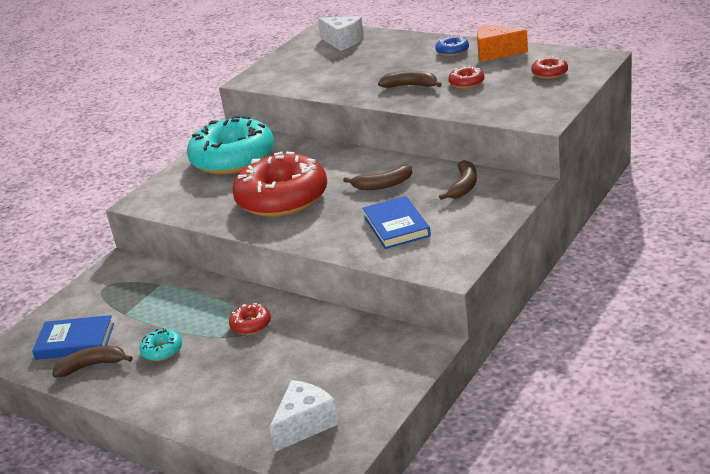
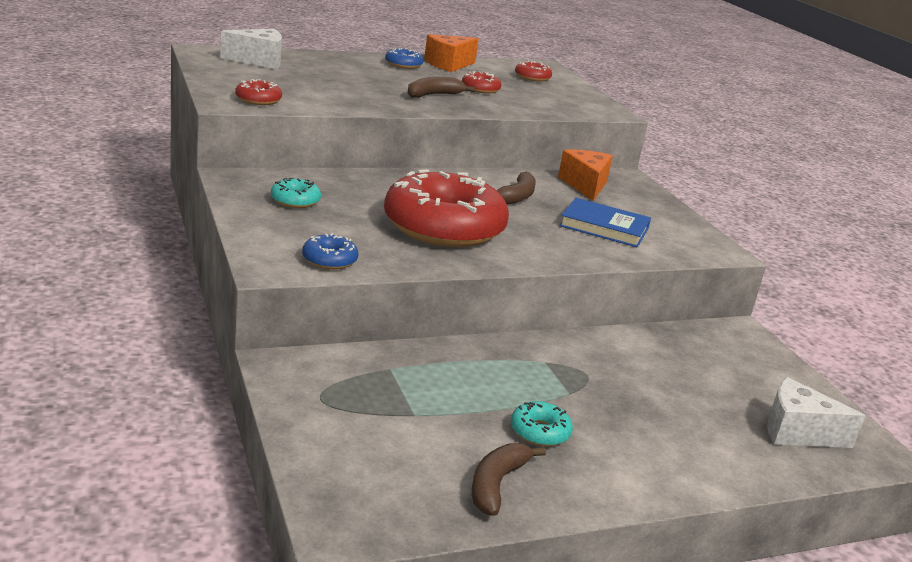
camera: 60 degrees left, 5 degrees down
(75, 341) = (416, 470): blue book -> none
(175, 204) = (329, 260): none -> blue donut
(233, 158) = (295, 201): turquoise donut -> turquoise donut, size x0.40
(251, 324) = (573, 371): red donut -> red donut (258, 100)
(305, 424) = (797, 432): white cheese -> white cheese turned 60 degrees counterclockwise
(464, 186) = (585, 185): brown banana -> orange cheese

